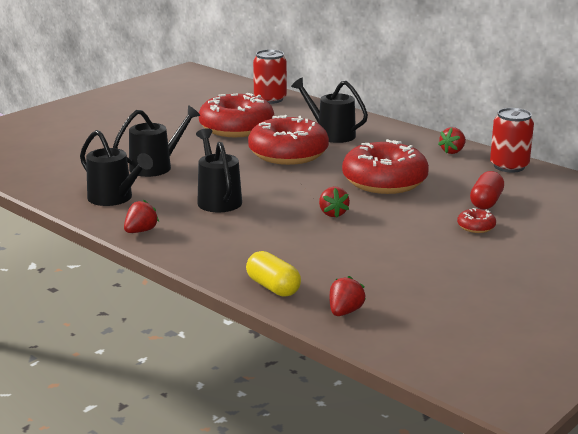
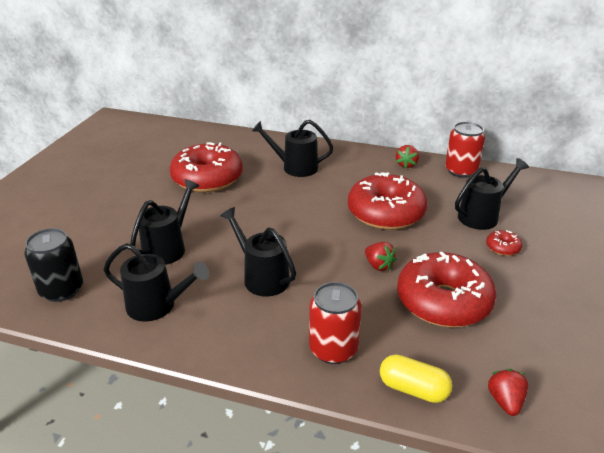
camera: 25 degrees left, 10 degrees up
(49, 175) = (61, 290): none -> black can
(141, 231) = (220, 347): red strawberry -> none
(270, 99) = (210, 138): red can -> red can (333, 349)
(288, 154) = (278, 200): red donut -> red donut (443, 301)
(486, 202) = (482, 216): red capsule -> black watering can

